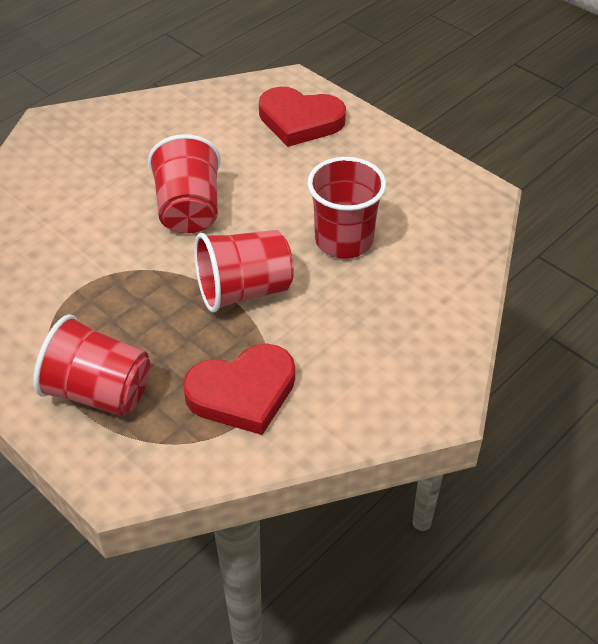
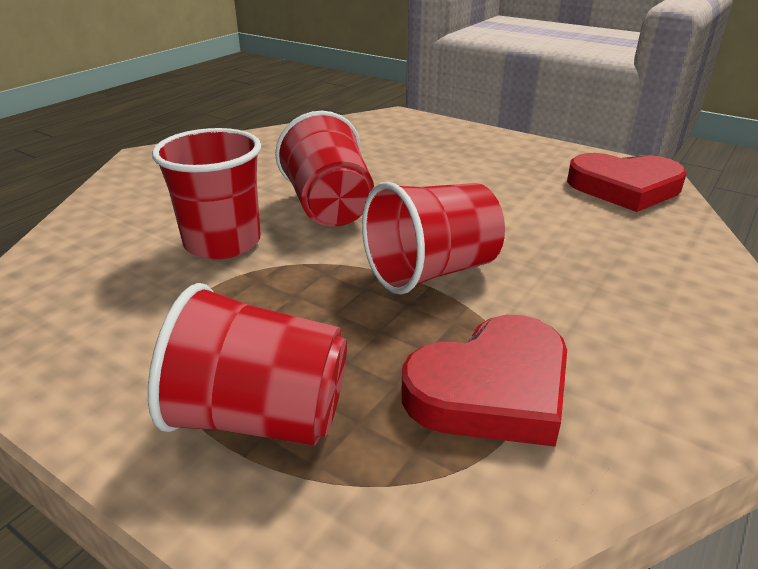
camera: 10 degrees left, 15 degrees down
(300, 121) = (421, 137): red heart -> red heart (624, 187)
(344, 240) = (526, 216): red cup -> red cup (222, 243)

